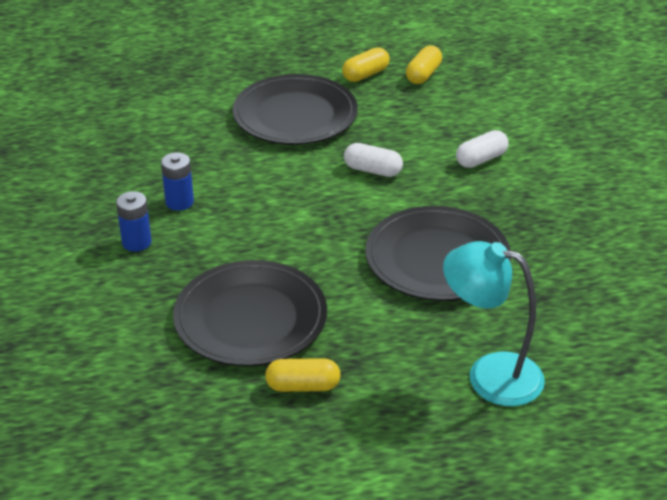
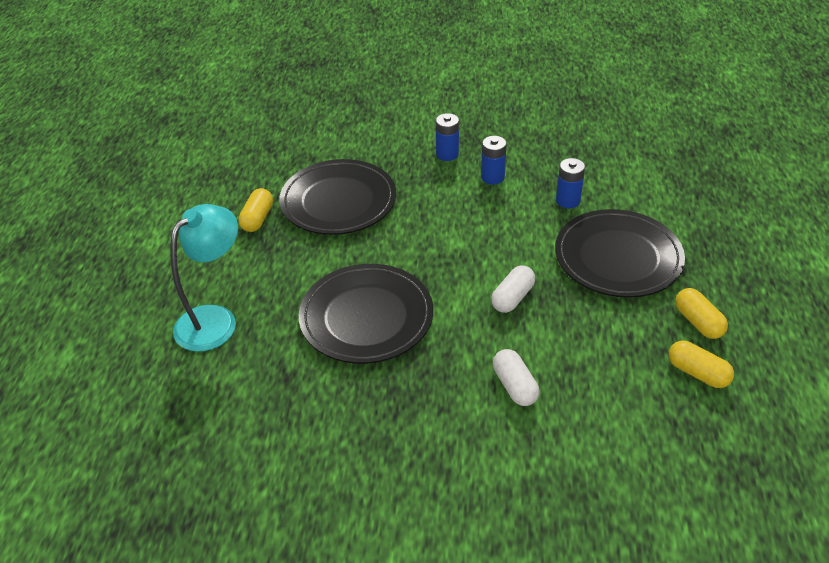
camera: 105 degrees right, 5 degrees up
(213, 148) = (568, 200): none -> blue battery

